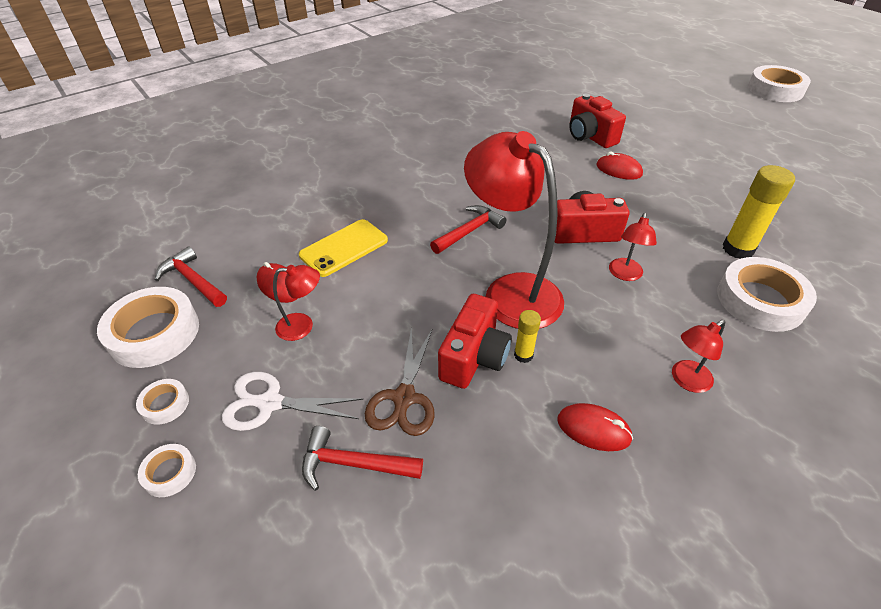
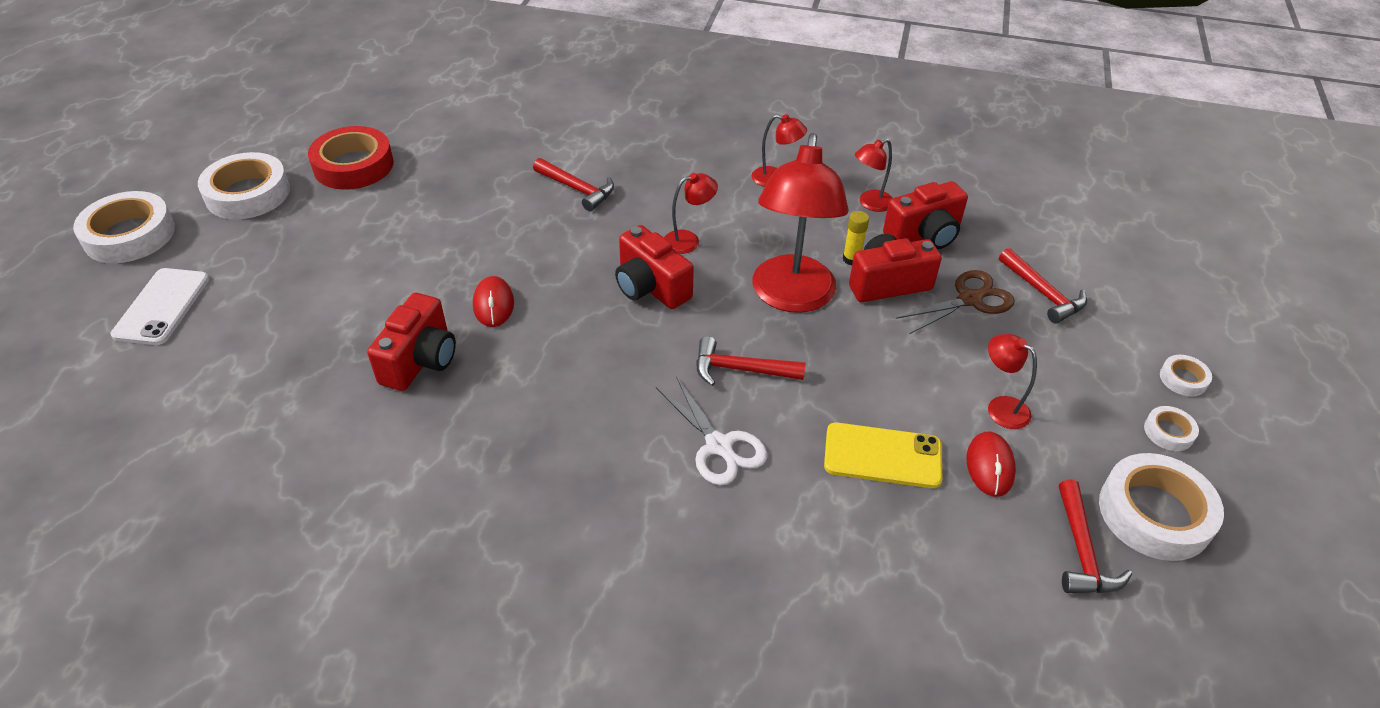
camera: 130 degrees left, 0 degrees up
(270, 403) = (1076, 369): white scissors -> white scissors (719, 446)
(511, 436) = (924, 235): none -> red camera
(593, 429) = (870, 203): red mouse -> red lamp
(698, 87) = (162, 306): none -> white phone
(738, 249) = (577, 189): yellow glue stick -> red hammer
(760, 300) = (641, 165): white tape -> white tape (248, 193)
(826, 167) = (353, 165): none -> red tape

